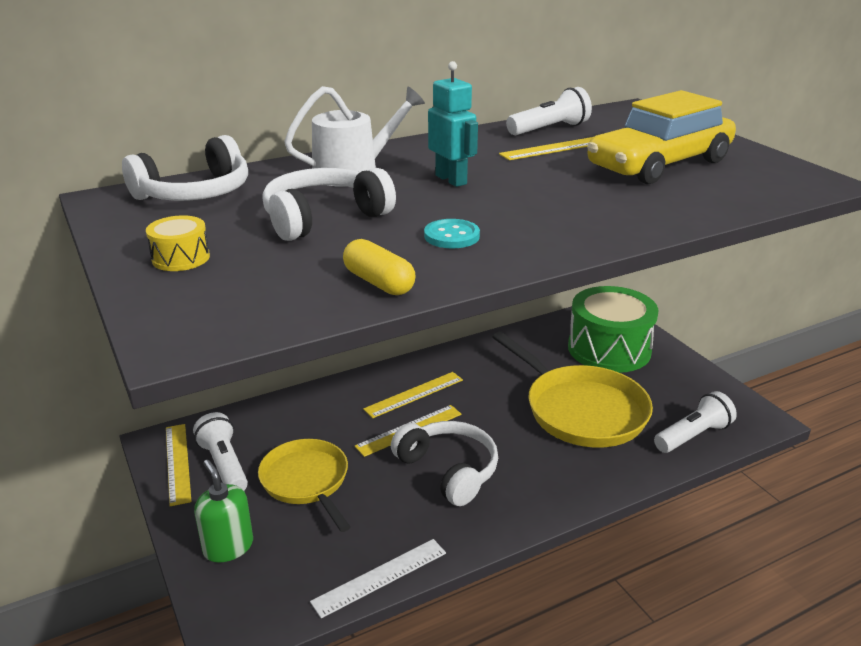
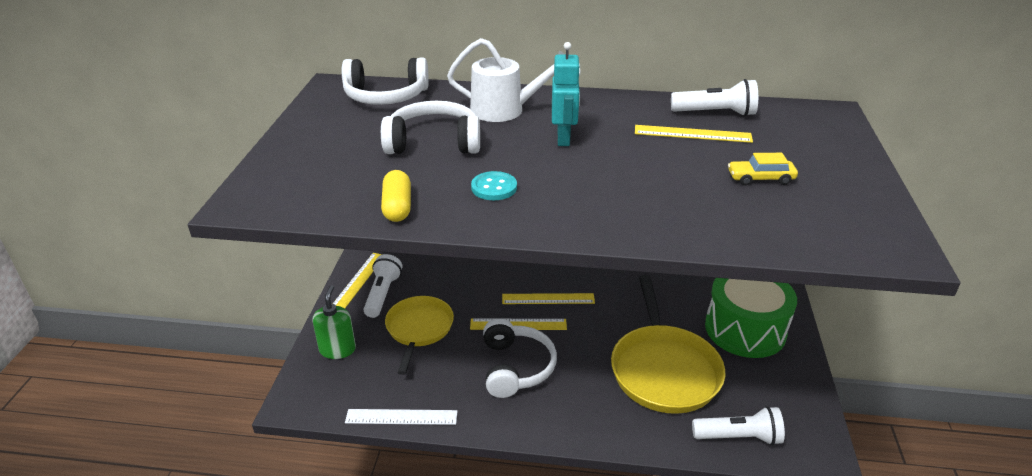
camera: 35 degrees right, 5 degrees up
(181, 258) = (316, 144): yellow drum -> none
(659, 164) = (760, 178): yellow car -> yellow car, size x0.40

